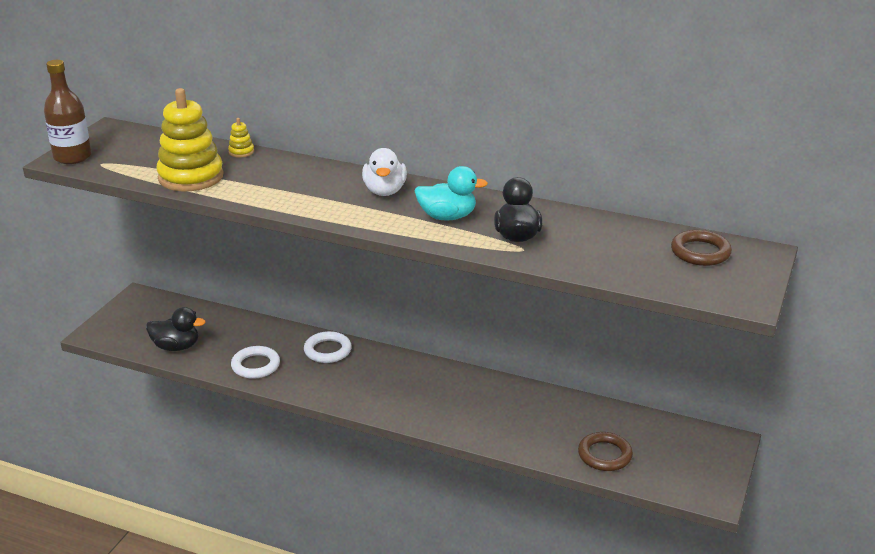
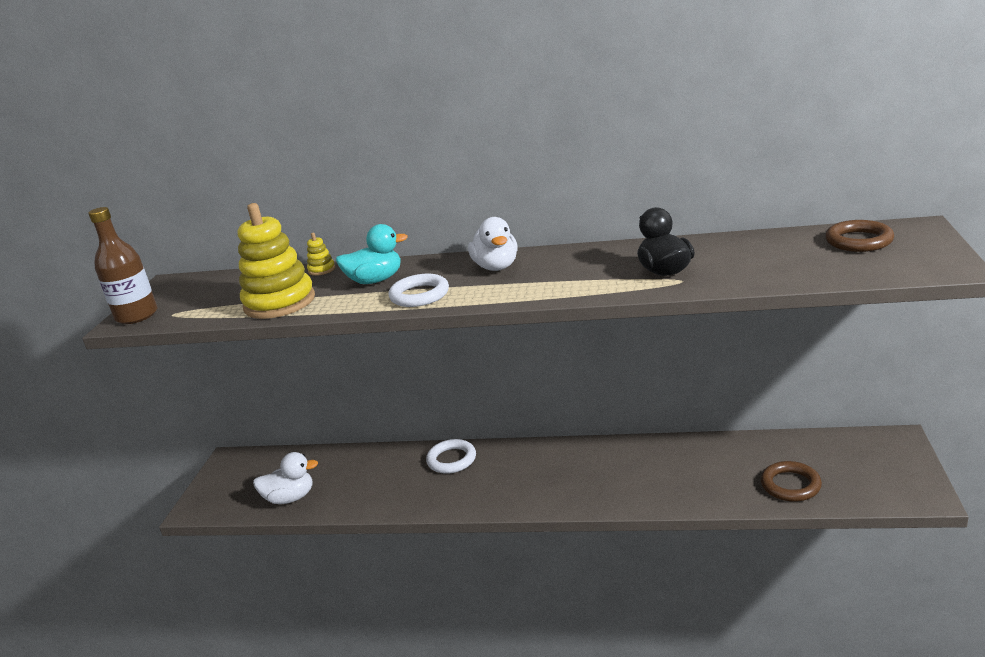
camera: 10 degrees left, 5 degrees down
(176, 347) = (290, 498): black duck -> white duck
(255, 365) = (384, 494): white ring -> white ring (419, 295)
(447, 217) = (579, 272): turquoise duck -> turquoise duck (375, 280)

